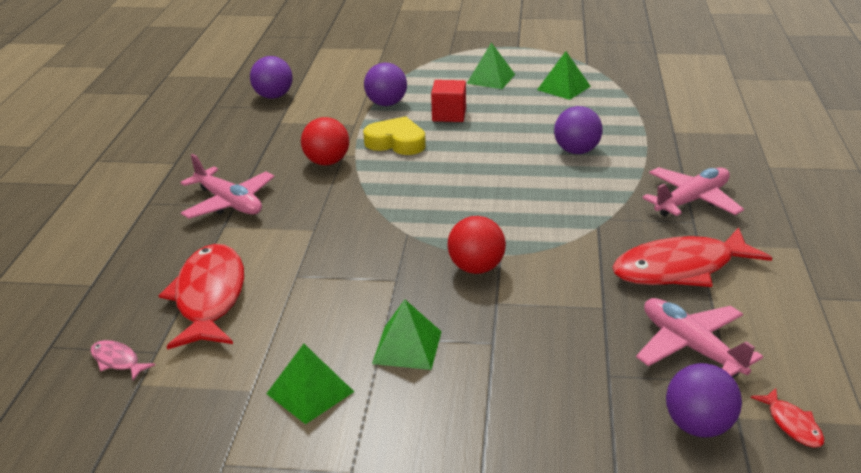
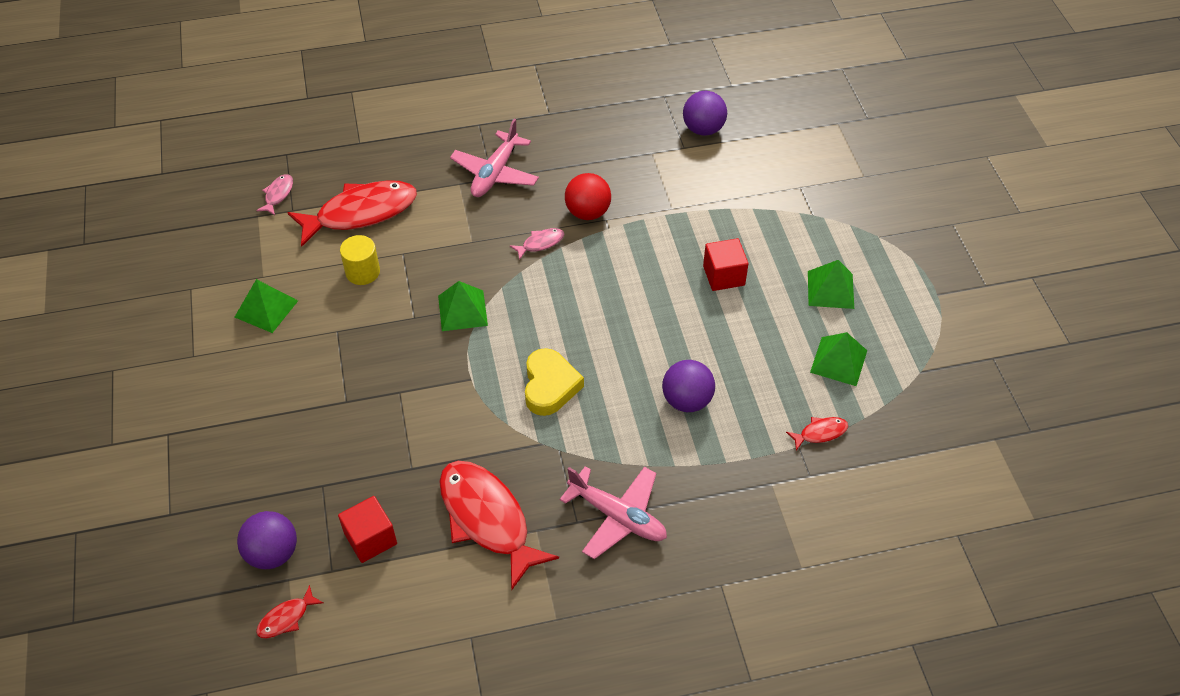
camera: 70 degrees right, 20 degrees up
(304, 307) = (363, 272): none -> yellow cylinder
(347, 192) = (540, 243): none -> pink fish
(386, 104) = (726, 219): purple ball -> none
(396, 142) = (646, 251): yellow heart -> yellow heart (550, 386)
(407, 347) = (328, 349): green pyramid -> green pyramid (462, 310)
(476, 268) = (445, 366): red ball -> none
(630, 106) = (820, 433): none -> red fish
(691, 347) = (370, 539): pink plane -> red cube

